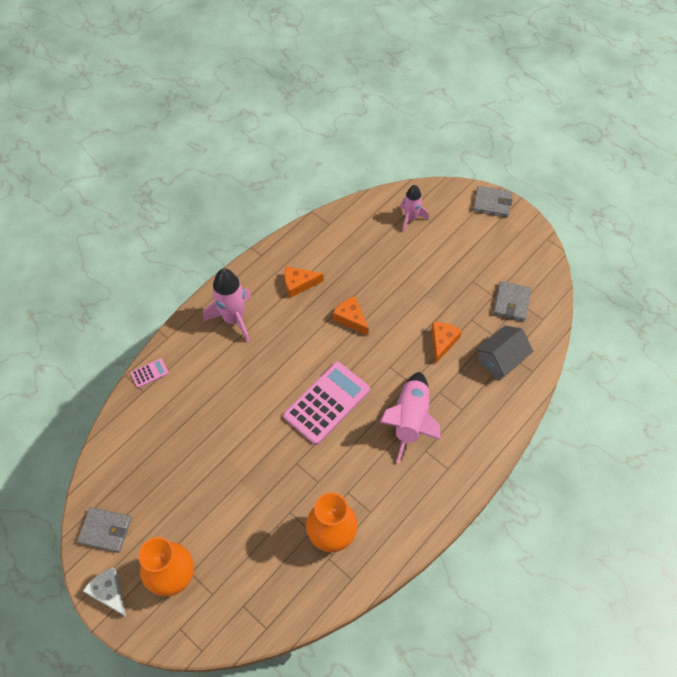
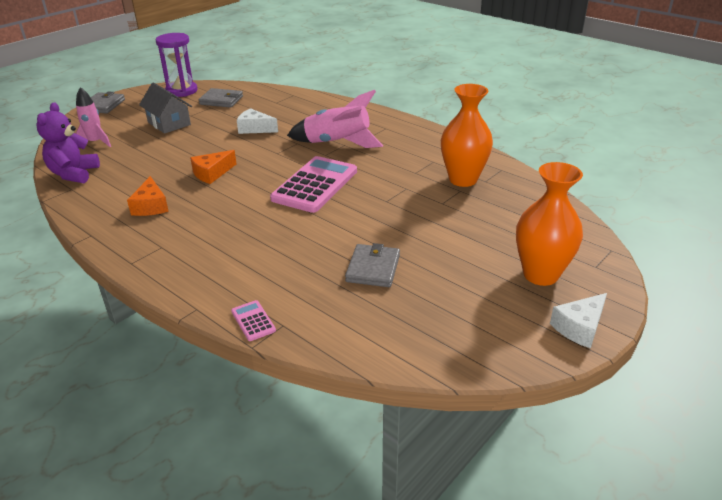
camera: 90 degrees left, 25 degrees down
(105, 530) = (498, 340): grey wallet -> grey wallet (373, 268)
(234, 319) = (185, 251): pink rocket -> none
(326, 403) = (315, 185): pink calculator -> pink calculator turned 75 degrees clockwise
(353, 219) = (74, 174): none -> purple teddy bear
(442, 342) = (255, 128): orange cheese -> white cheese
(500, 359) = (279, 106): grey house -> grey house (169, 123)
(534, 262) = (181, 91): none -> purple hourglass

